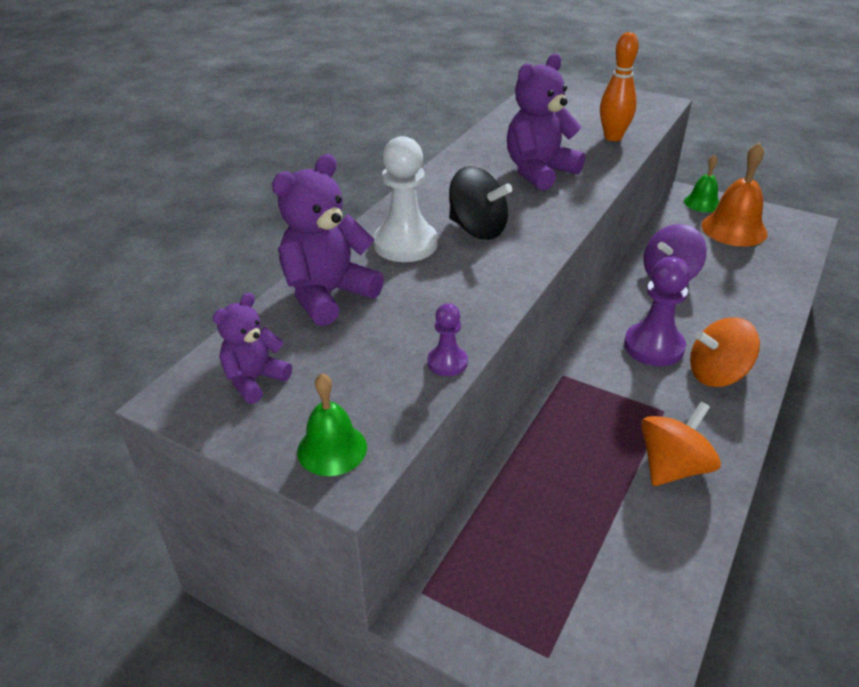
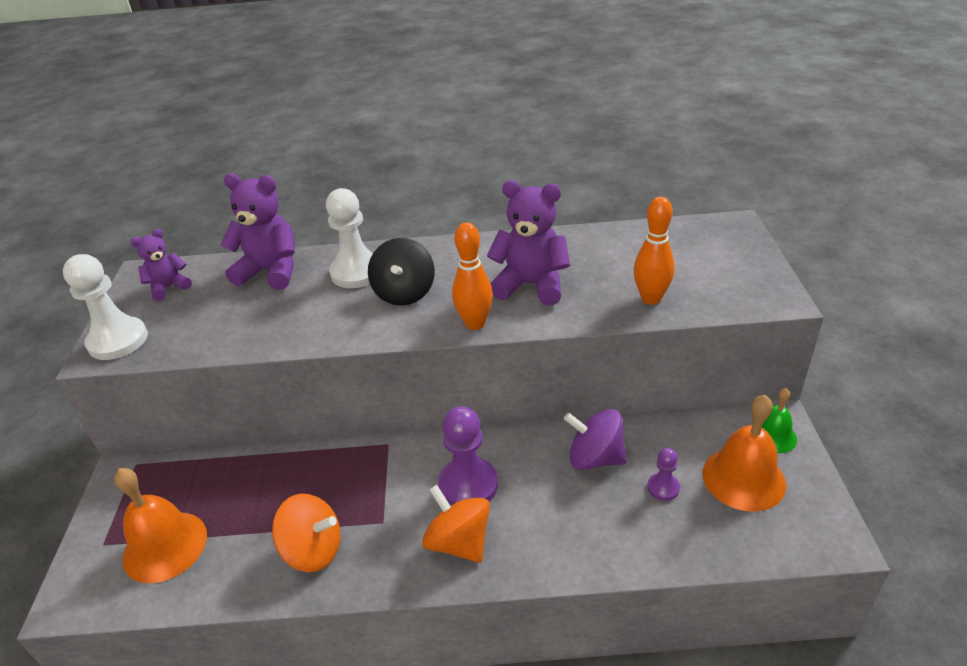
camera: 60 degrees right, 0 degrees up
(255, 380) = (168, 287): purple teddy bear -> purple teddy bear turned 45 degrees counterclockwise
(332, 449) = (118, 341): green bell -> white pawn
(447, 362) = (222, 347): purple pawn -> purple pawn (663, 488)
(568, 211) = (475, 324): none -> orange bowling pin
(592, 590) = (165, 546): none -> orange bell

